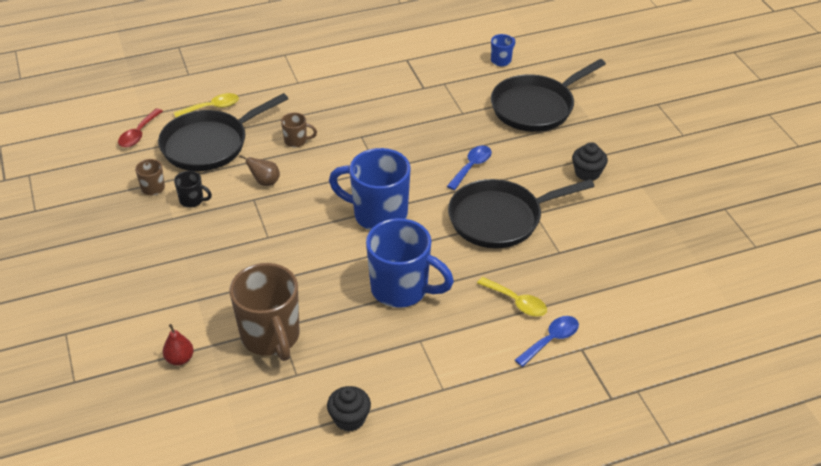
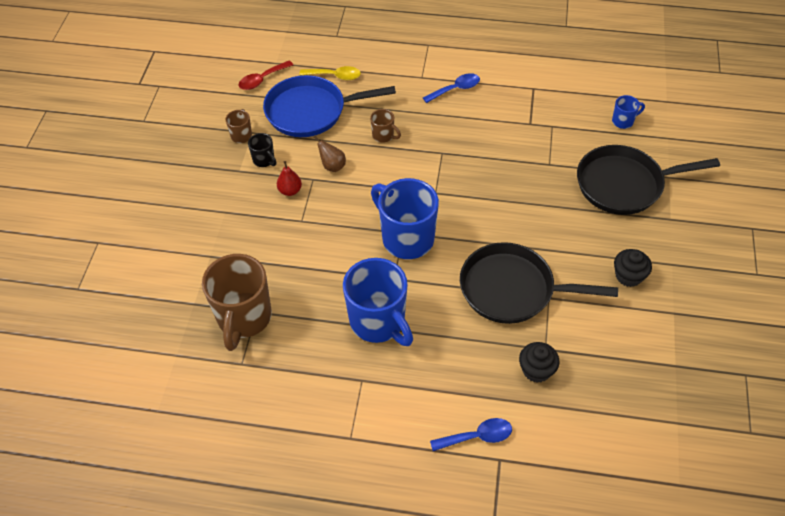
camera: 30 degrees right, 10 degrees up
(180, 359) = (163, 305): red pear -> red pear (290, 191)
(209, 144) = (310, 111): black pan -> blue pan
(349, 419) = (256, 427): black cupcake -> black cupcake (536, 370)
(471, 167) = (521, 224): blue spoon -> blue spoon (456, 89)
(517, 302) = (471, 383): yellow spoon -> none

